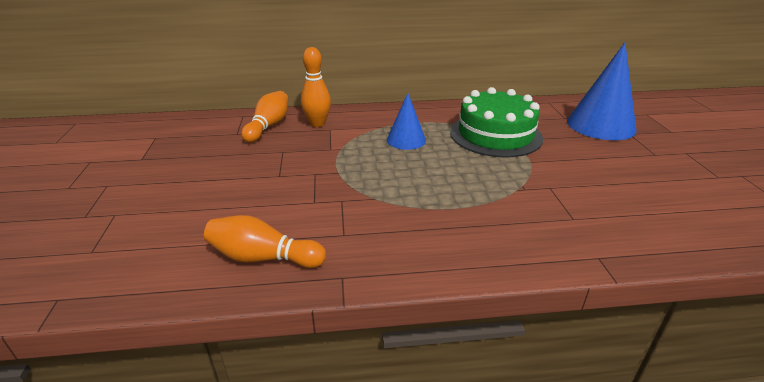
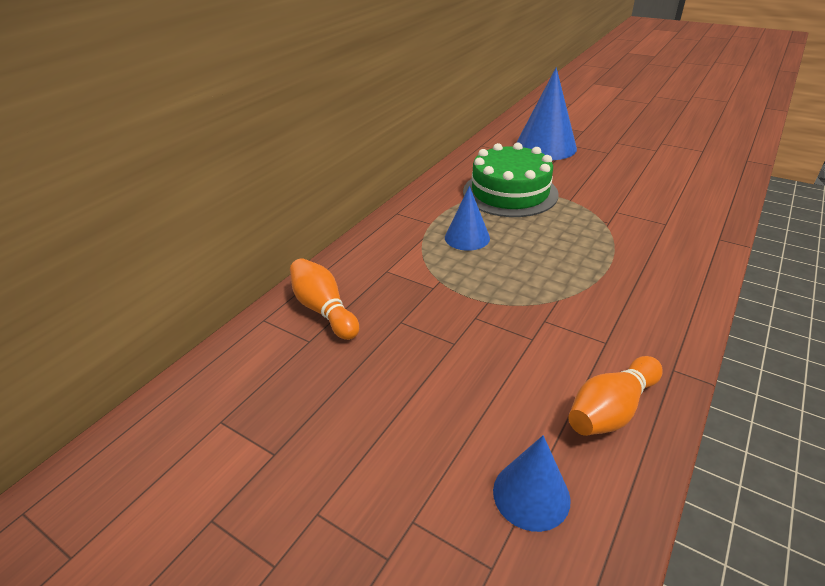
camera: 50 degrees left, 5 degrees up
(156, 248) = (531, 494): none -> blue cone
(317, 123) = (363, 273): orange bowling pin -> none

